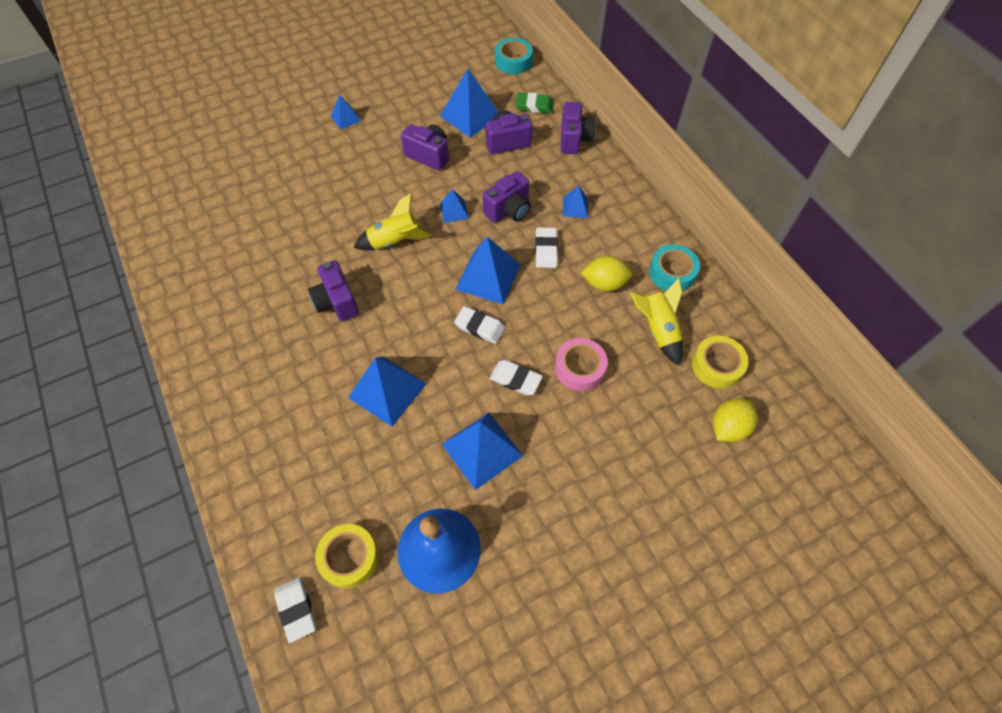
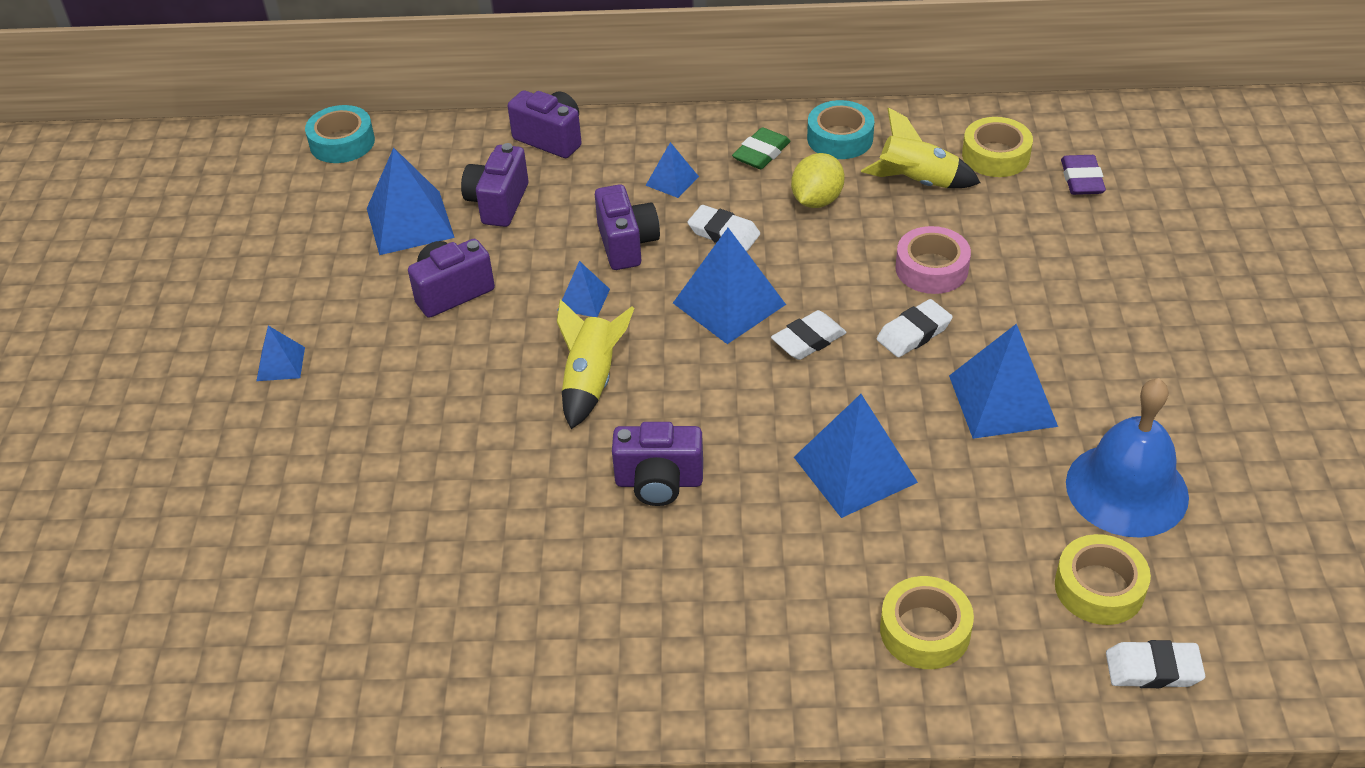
camera: 60 degrees left, 15 degrees down
(281, 470) = (925, 630): none -> yellow tape
(534, 106) = (452, 153): green eraser -> green eraser (761, 153)
(728, 427) = (1082, 179): yellow lemon -> purple eraser

